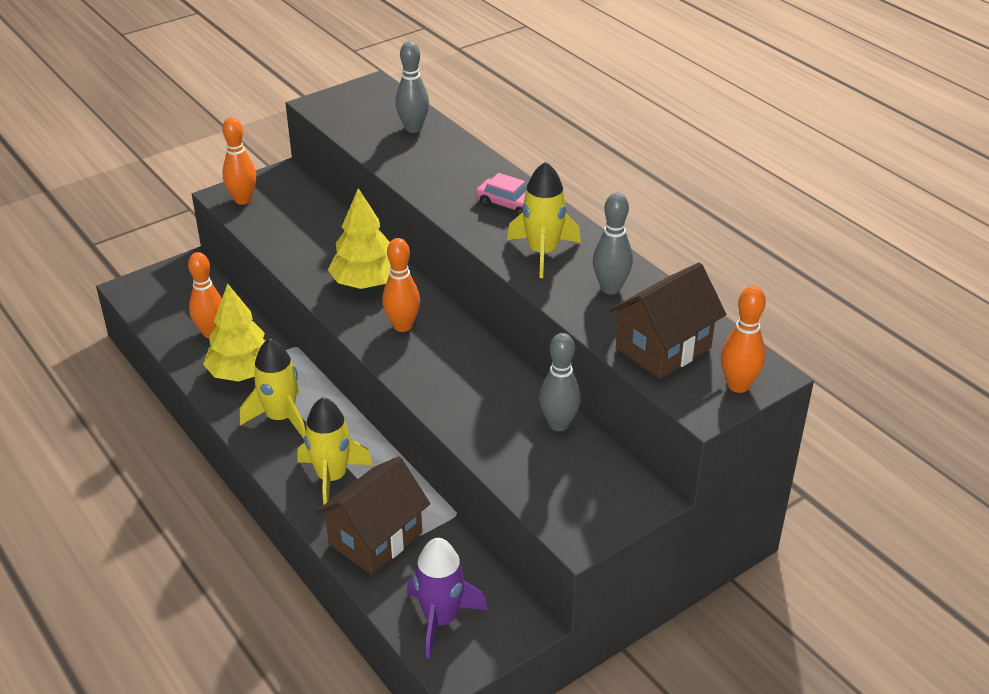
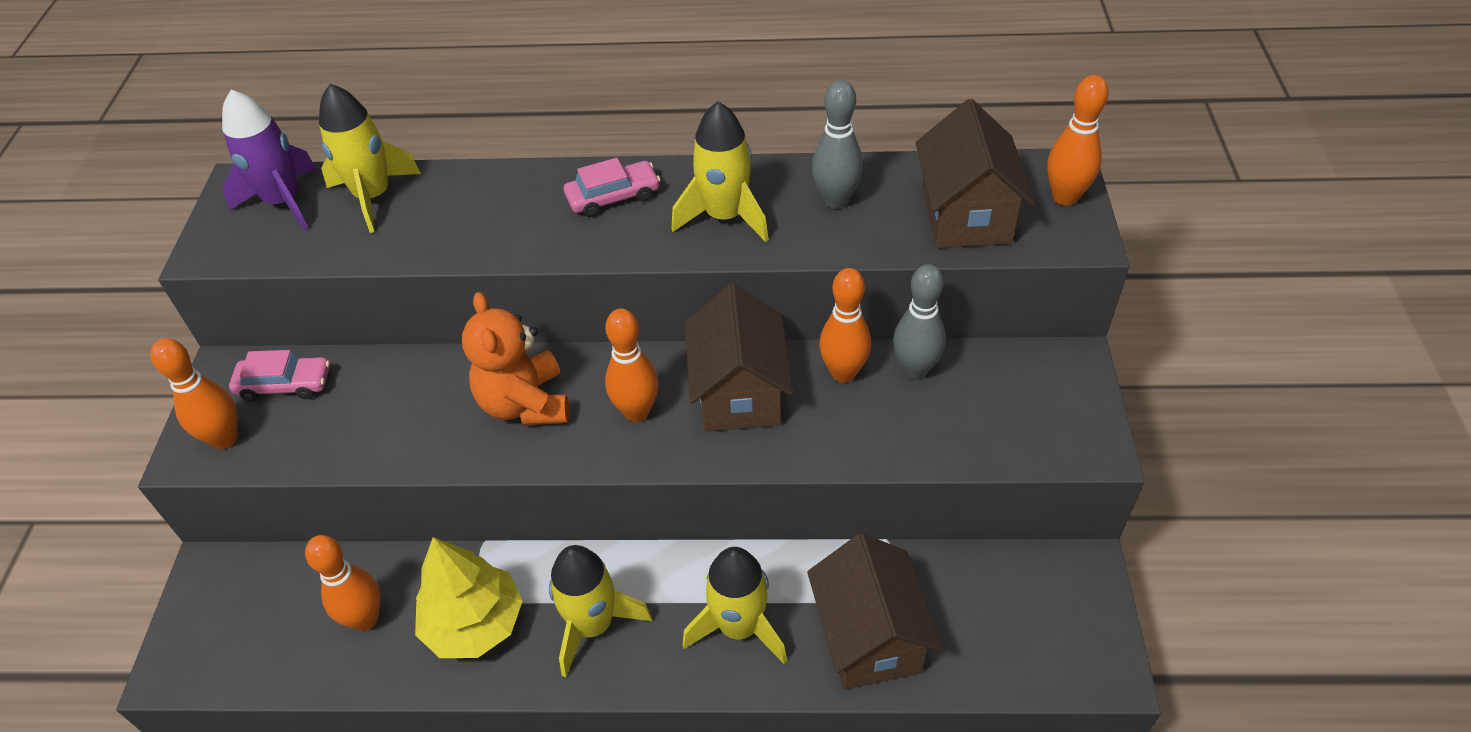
camera: 50 degrees left, 10 degrees up
(294, 197) = (285, 384): none -> pink car
(365, 283) = (525, 404): yellow tree -> orange teddy bear
(413, 128) = (373, 196): grey bowling pin -> yellow rocket
(441, 619) = (1031, 642): purple rocket -> purple rocket (283, 202)
(458, 358) = (739, 393): none -> brown house
(521, 394) = (843, 373): none -> orange bowling pin

